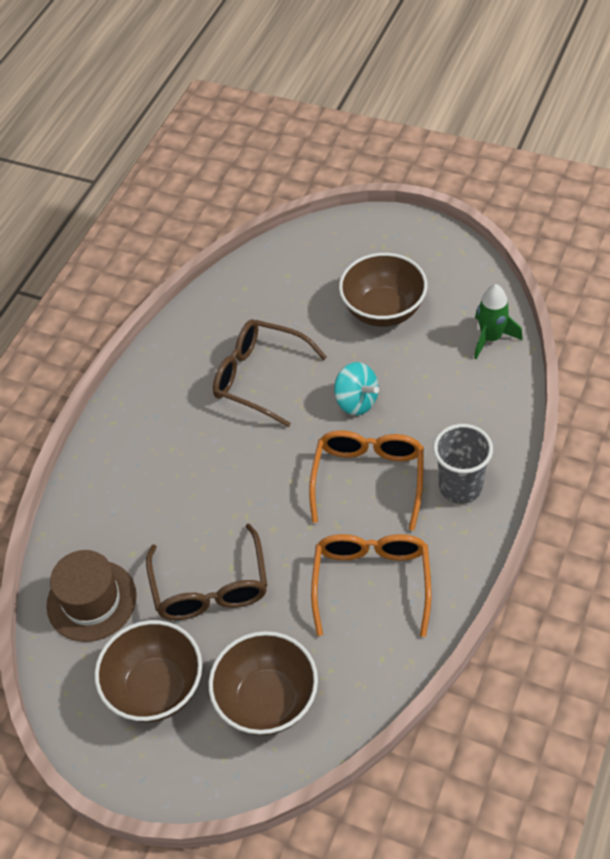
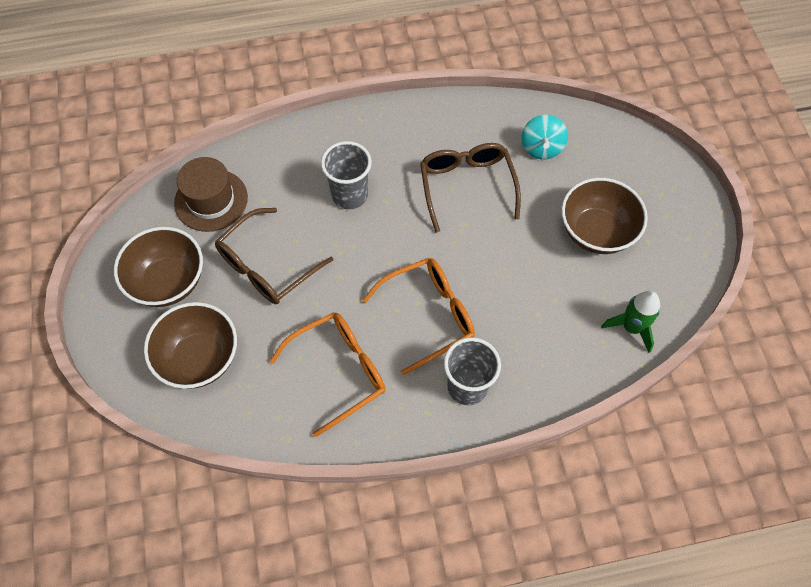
camera: 50 degrees right, 10 degrees up
(190, 475) = (350, 195): none -> grey cup
(356, 401) = (493, 265): turquoise spinning top -> turquoise spinning top (541, 148)

